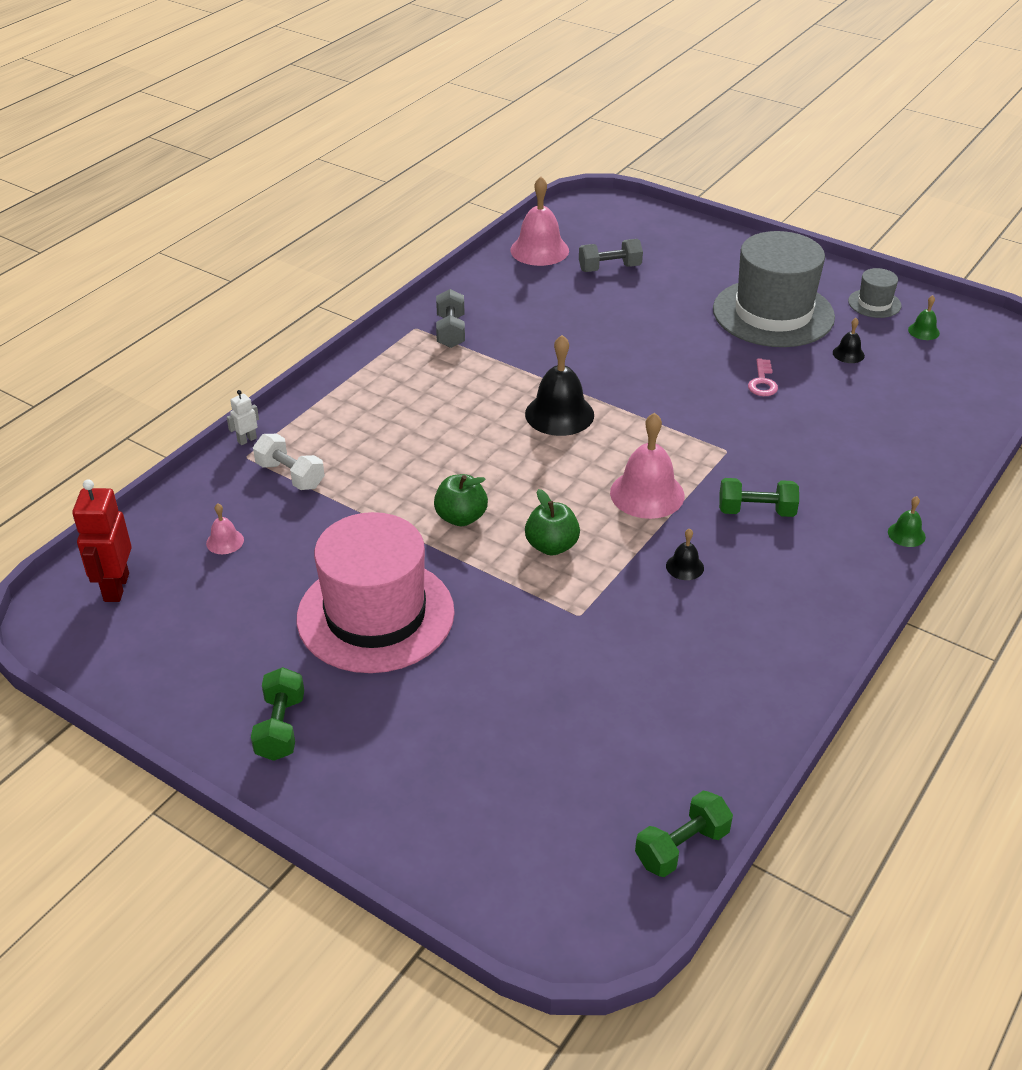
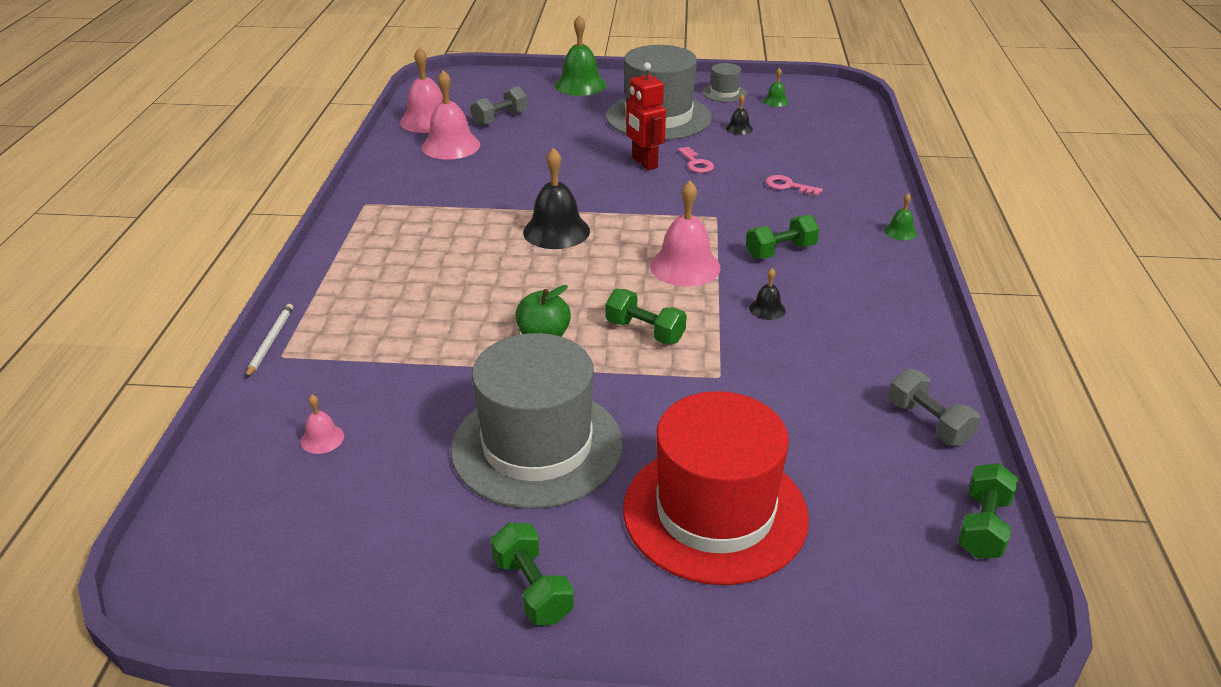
camera: 30 degrees left, 5 degrees down
(116, 587) = (229, 528): red robot -> red robot (644, 163)
(247, 440) = (270, 341): white robot -> white pencil
(290, 475) = (344, 357): white dumbbell -> none
(375, 615) = (537, 446): pink hat -> grey hat
(450, 331) = (401, 198): grey dumbbell -> grey dumbbell (928, 423)
(466, 731) = (715, 512): none -> red hat
(538, 286) = (451, 146): none -> pink bell
(551, 546) = (645, 331): green apple -> green dumbbell
(725, 249) = (580, 85): none -> green bell
(835, 440) = (788, 186): none -> pink key

